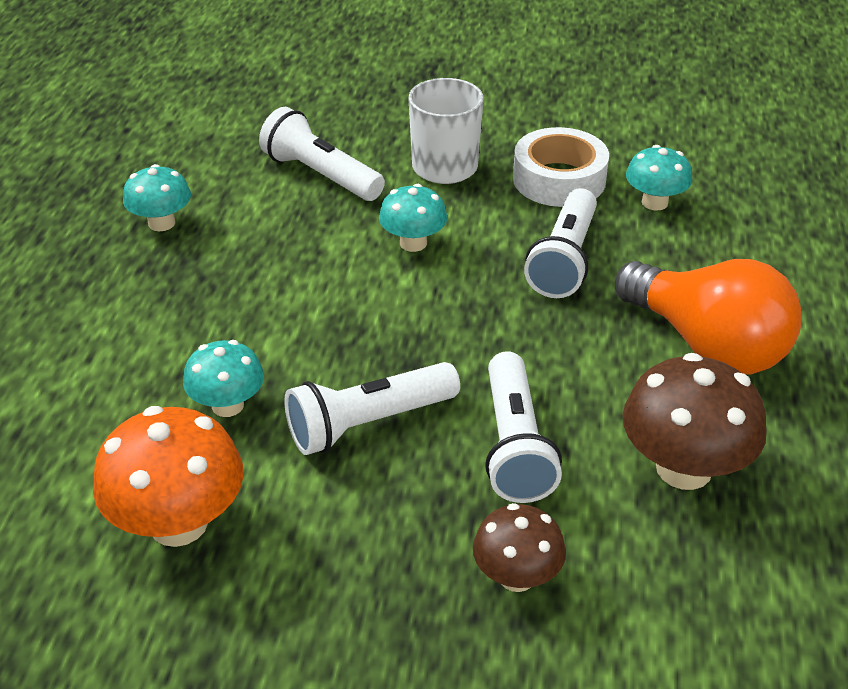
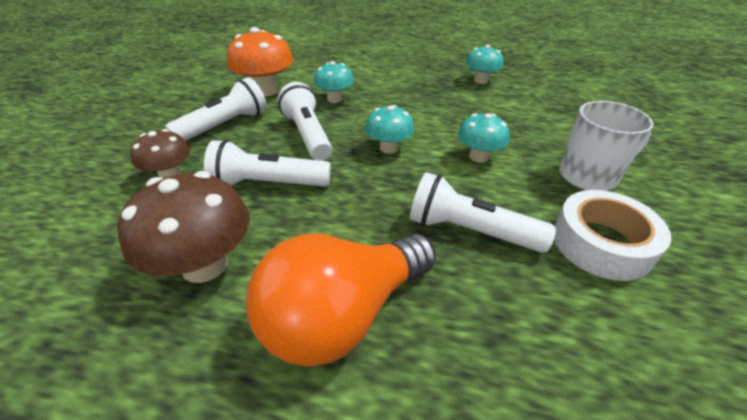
camera: 95 degrees right, 0 degrees up
(321, 175) = (548, 124): white flashlight -> white flashlight (225, 125)
(654, 202) = (590, 319): turquoise mushroom -> turquoise mushroom (389, 148)

